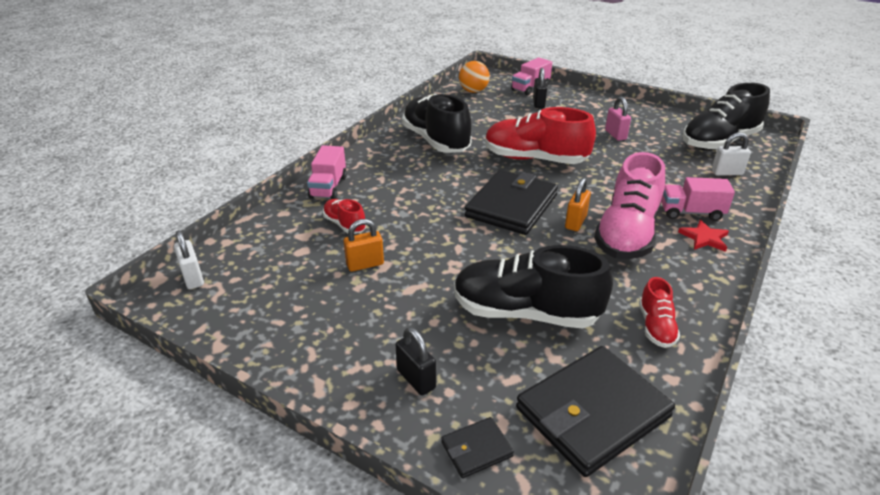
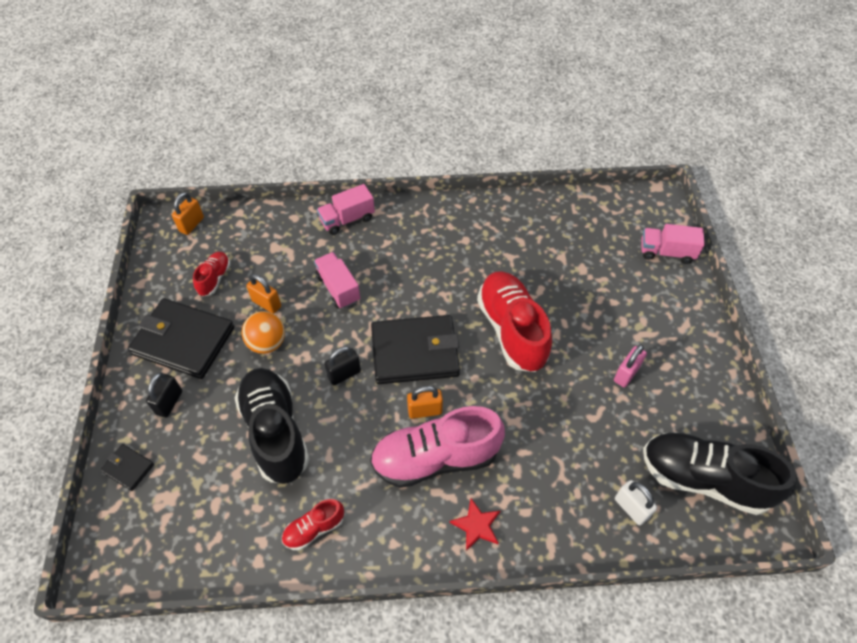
camera: 55 degrees right, 20 degrees up
(193, 278) = (191, 224): white padlock -> orange padlock
(345, 224) = (305, 261): red shoe -> red shoe (214, 278)
(436, 141) = (479, 241): black shoe -> none
(473, 91) = (609, 212): orange ball -> orange ball (267, 343)
(538, 103) = (635, 277): black padlock -> black padlock (344, 374)
(592, 412) = (194, 521): black wallet -> black wallet (183, 341)
(691, 212) = (516, 499): pink truck -> pink truck (338, 288)

